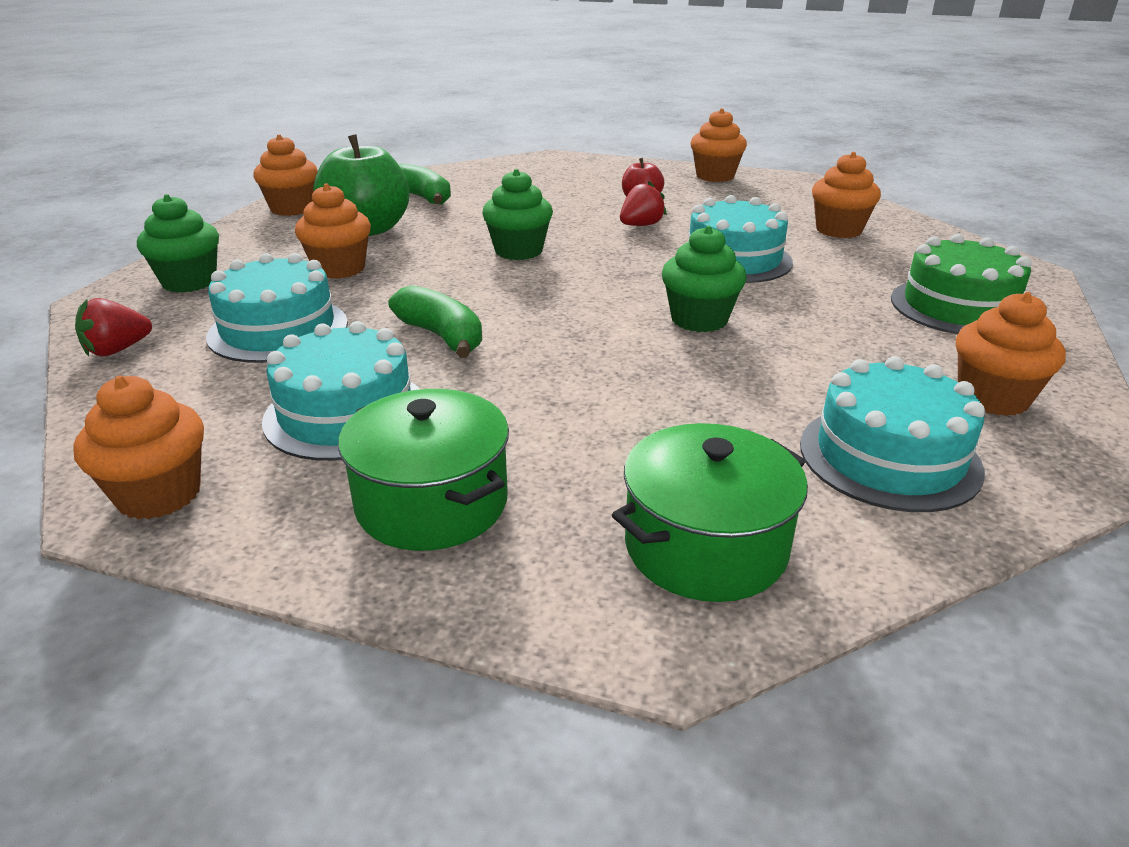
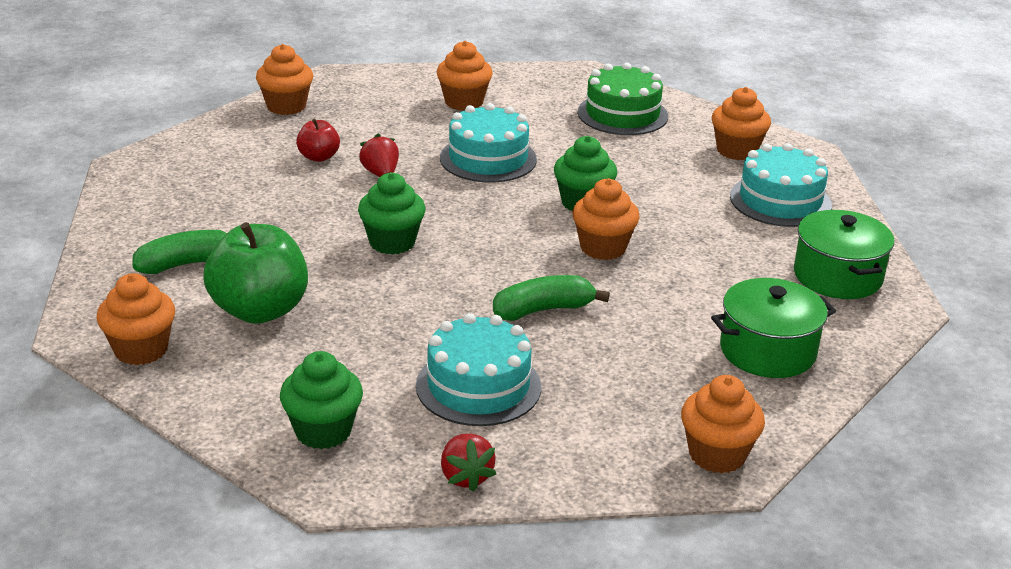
camera: 70 degrees left, 0 degrees up
(339, 269) = (359, 340): orange cupcake -> orange cupcake (603, 248)
(346, 413) = (644, 368): turquoise cake -> none

